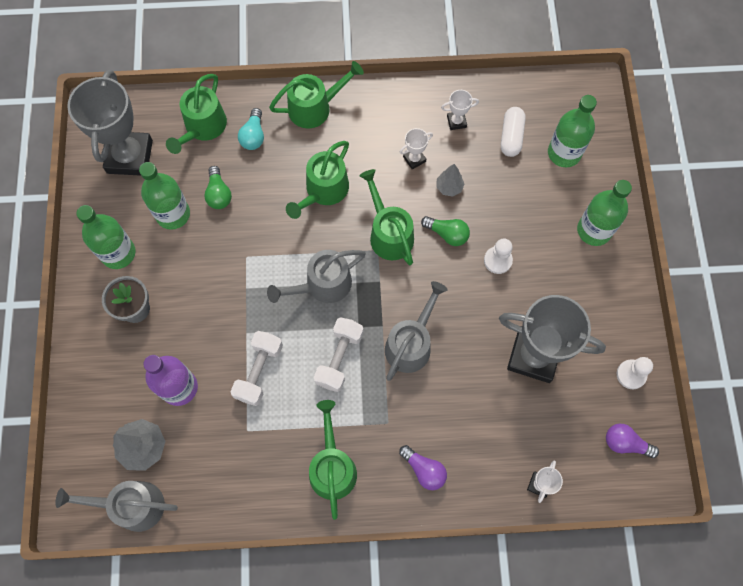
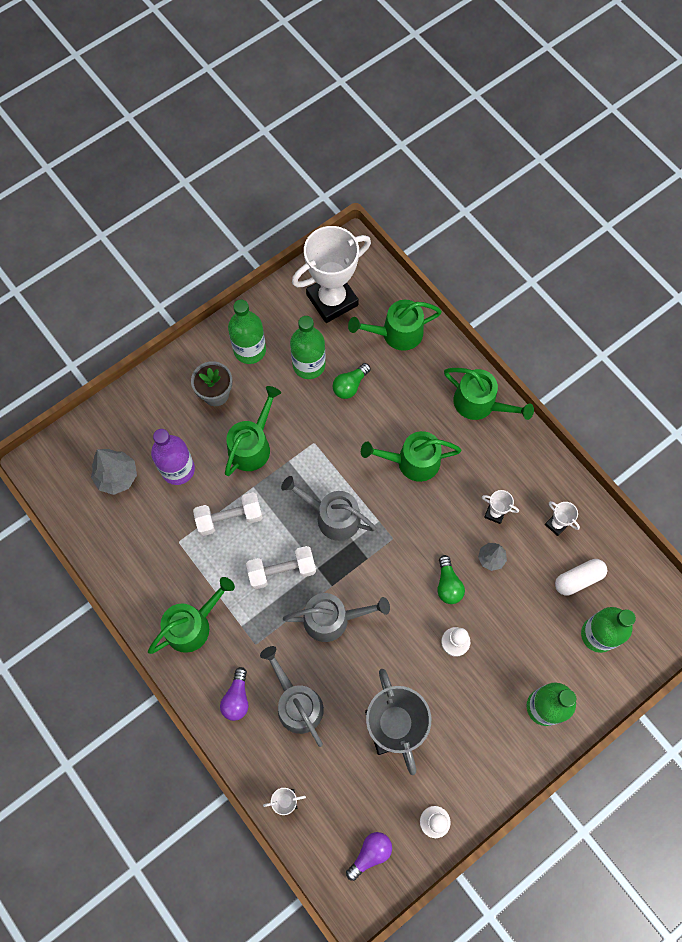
camera: 55 degrees right, 0 degrees up
(130, 156) = (332, 300): grey trophy -> white trophy
(132, 505) = (70, 500): grey watering can -> grey watering can (297, 703)
(253, 136) = (418, 375): turquoise light bulb -> none
(389, 234) = (413, 538): green watering can -> green watering can (252, 445)
(625, 443) = (370, 853): purple light bulb -> purple light bulb turned 60 degrees clockwise

